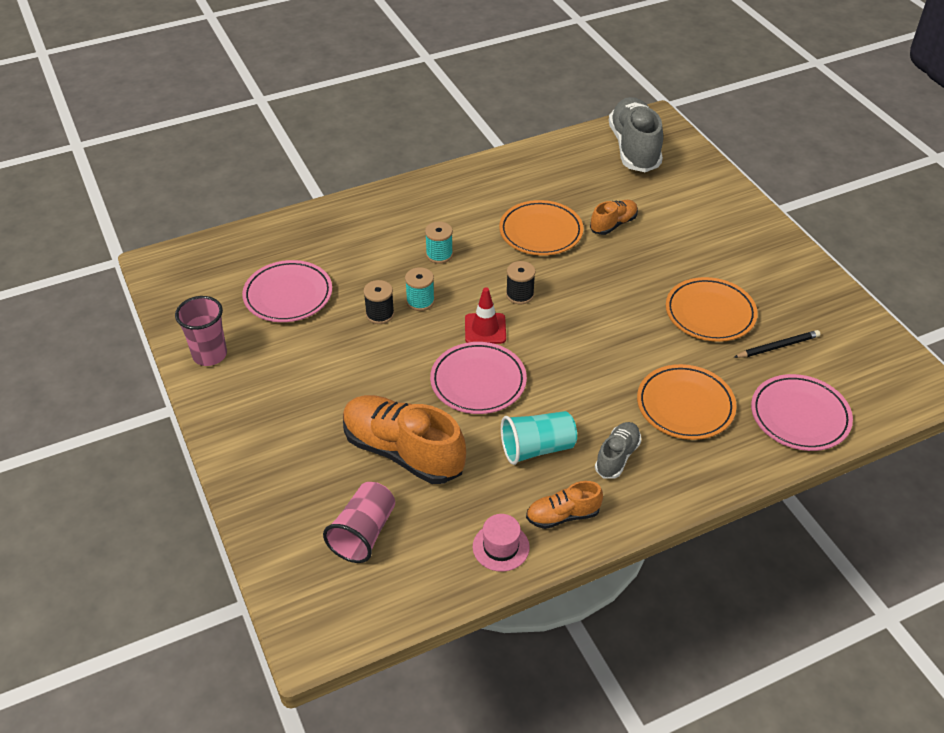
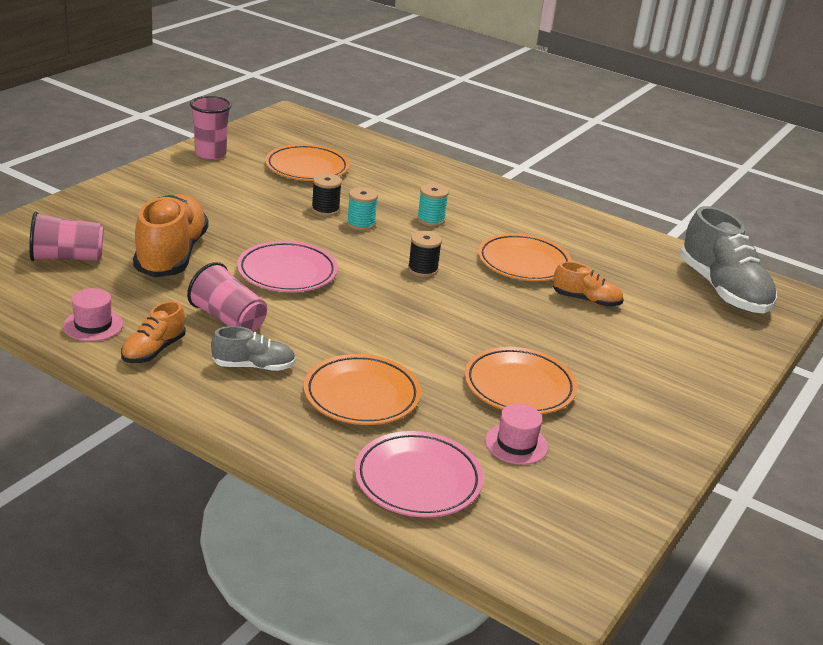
camera: 55 degrees right, 15 degrees down
(288, 295) = (307, 168): pink plate -> orange plate
(485, 329) = (358, 261): red traffic cone -> none
(537, 448) = (228, 319): turquoise cup -> pink cup
(563, 515) = (153, 350): orange shoe -> orange shoe turned 105 degrees counterclockwise
(634, 149) = (722, 290): grey shoe -> grey shoe turned 105 degrees clockwise
(777, 346) = (516, 444): black pencil -> pink hat

